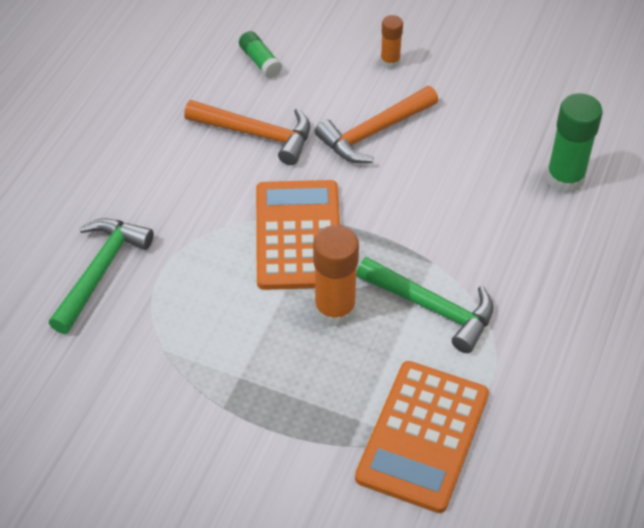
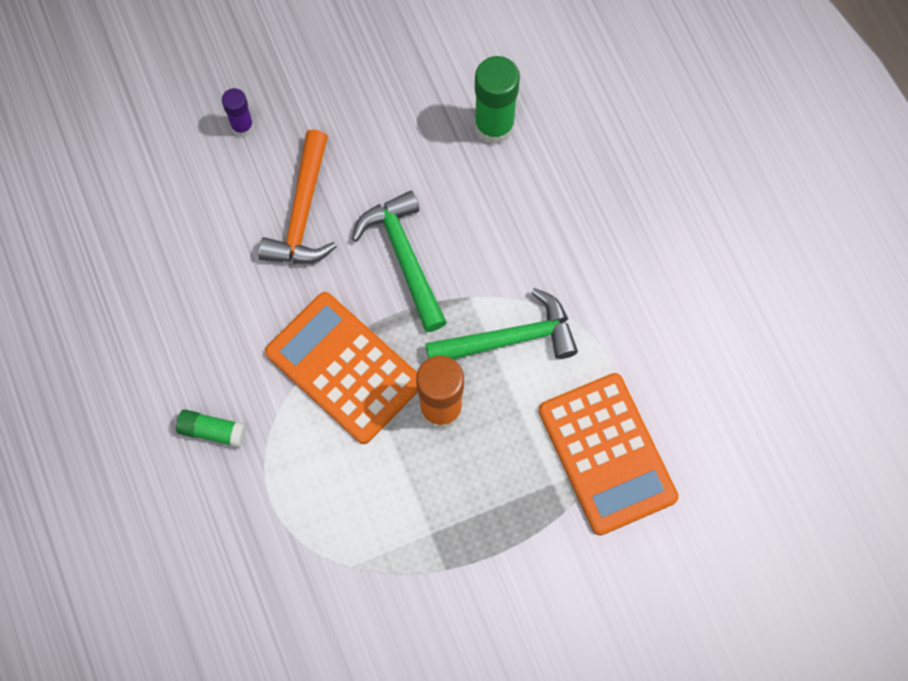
camera: 45 degrees left, 20 degrees up
(100, 271) = (222, 548): green hammer -> green hammer (404, 257)
(257, 134) = (208, 301): orange hammer -> none
(260, 61) = (130, 223): green glue stick -> green glue stick (212, 431)
(390, 62) = (242, 126): orange glue stick -> purple glue stick

